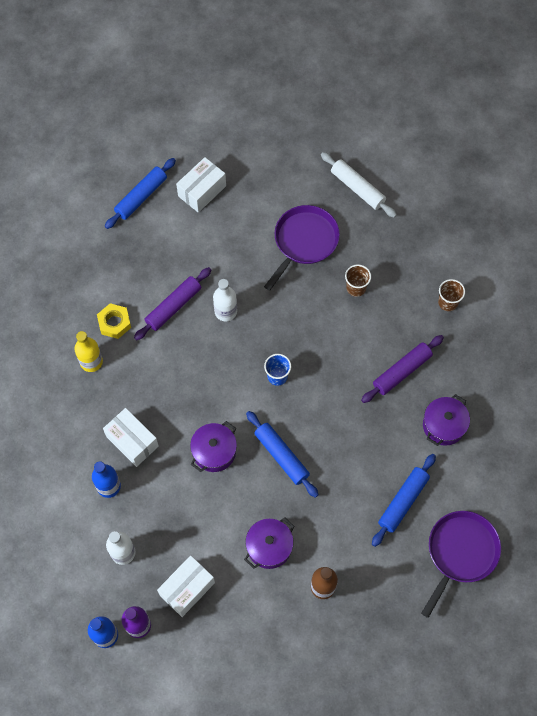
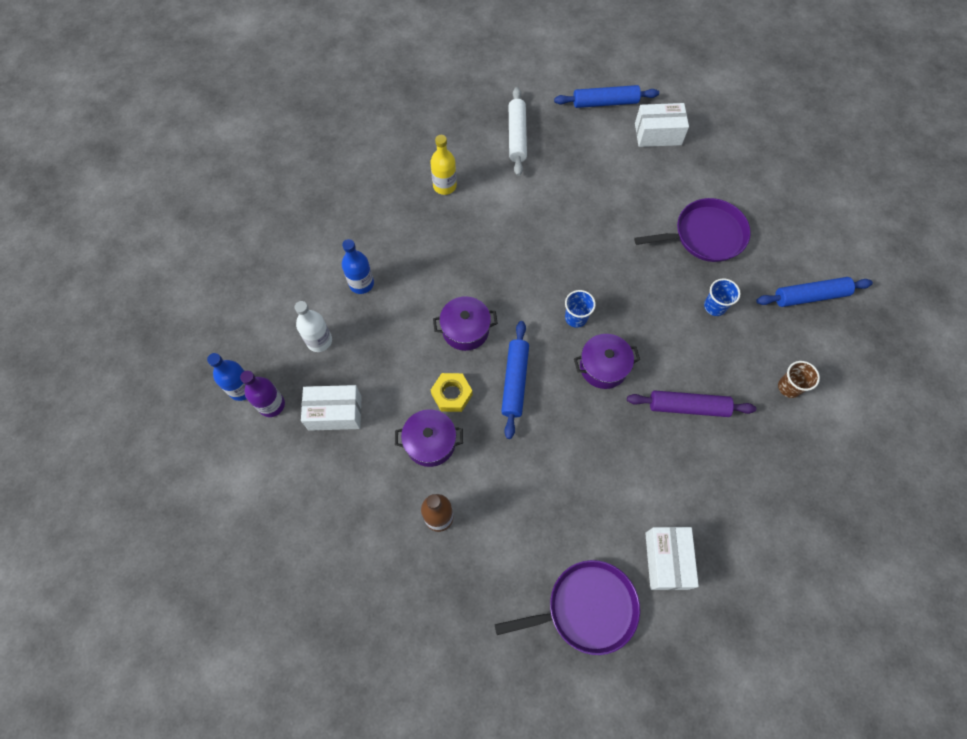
camera: 45 degrees right, 0 degrees up
(114, 323) = (490, 173): yellow nut -> yellow nut (452, 394)
(132, 441) = (413, 267): white box -> white box (666, 560)
(173, 307) = (547, 198): purple rolling pin -> none
(225, 311) = (585, 235): white bottle -> none
(356, 288) = (715, 306): brown cup -> blue cup
(357, 188) = (795, 231): white rolling pin -> white rolling pin (517, 136)
(403, 501) = (579, 514): blue rolling pin -> blue rolling pin (810, 296)
(443, 425) = (681, 485): purple pot -> purple pot (603, 367)

